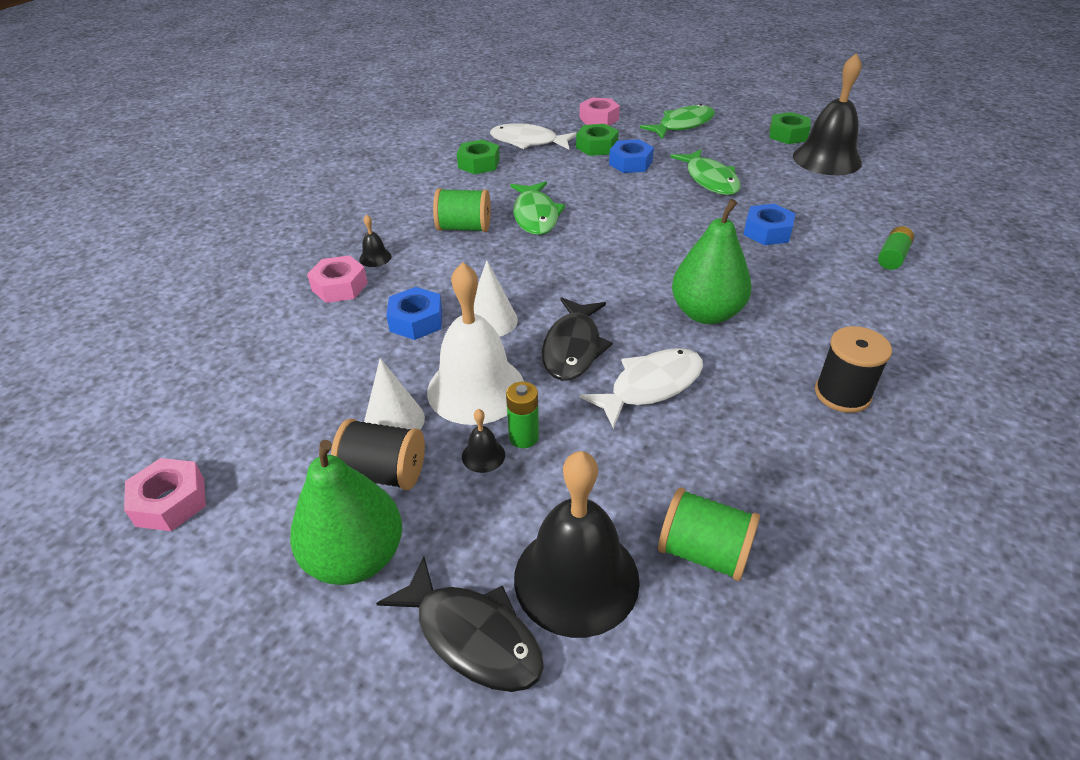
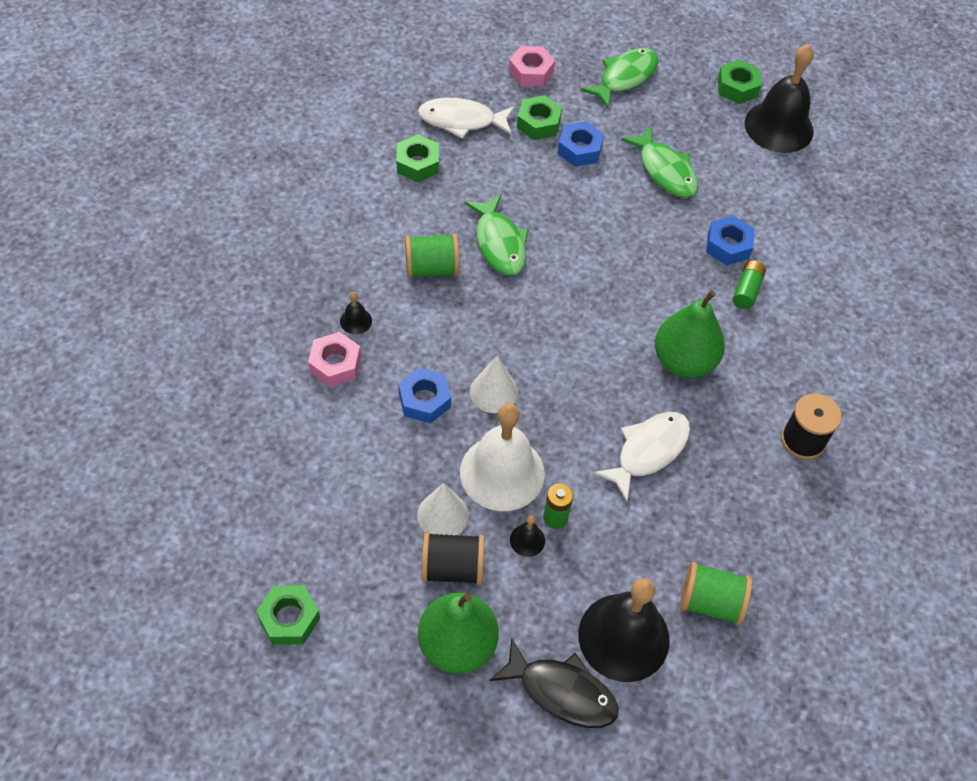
camera: 15 degrees left, 15 degrees up
(170, 502) = (289, 618): pink nut -> green nut
(573, 348) = (574, 416): black fish -> none
(892, 257) = (842, 270): green battery -> green battery (746, 290)

